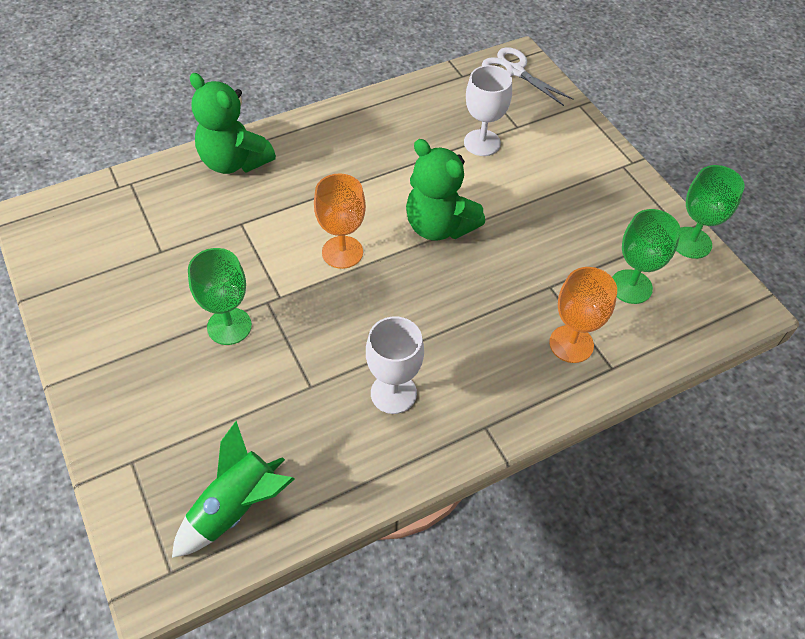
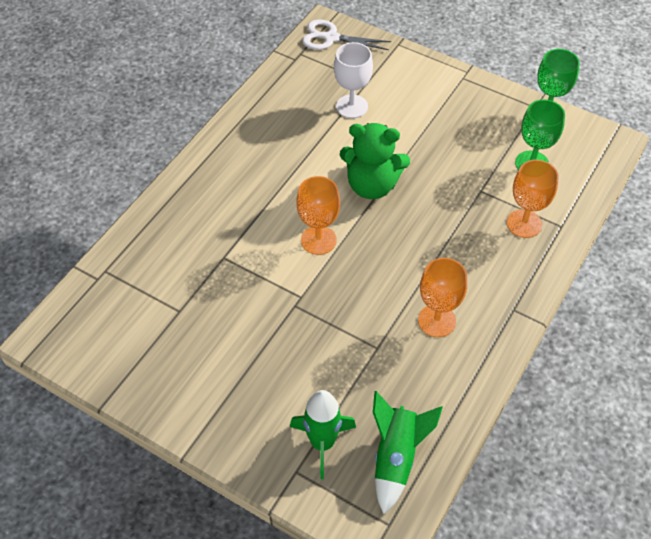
camera: 30 degrees left, 0 degrees up
(179, 449) = (322, 443): none -> green rocket
(229, 326) = (282, 338): green goblet -> none
(234, 162) = (175, 212): green teddy bear -> none
(393, 393) = (436, 321): white goblet -> orange goblet

